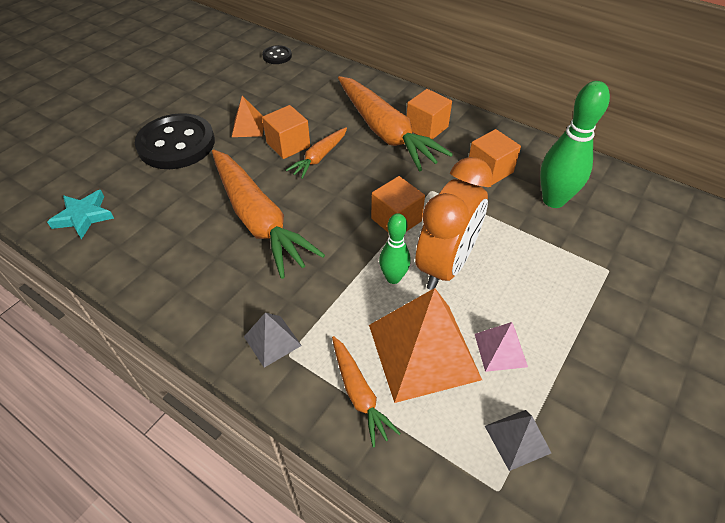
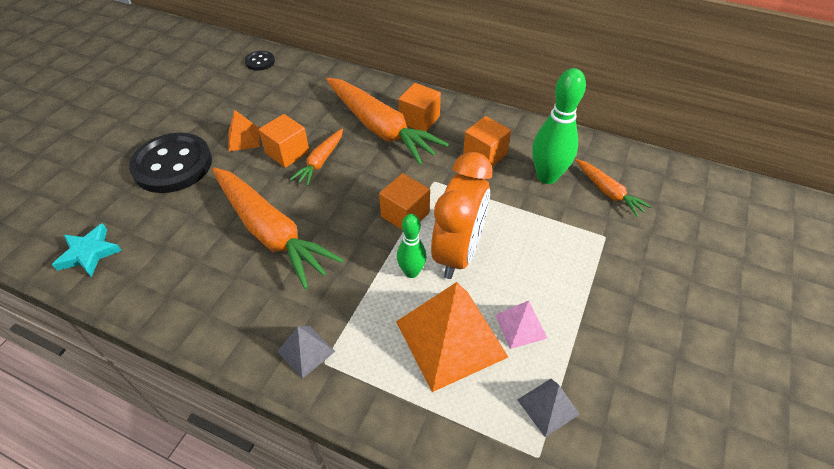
camera: 10 degrees left, 0 degrees up
(359, 393) = (397, 389): orange carrot -> orange carrot (608, 192)

